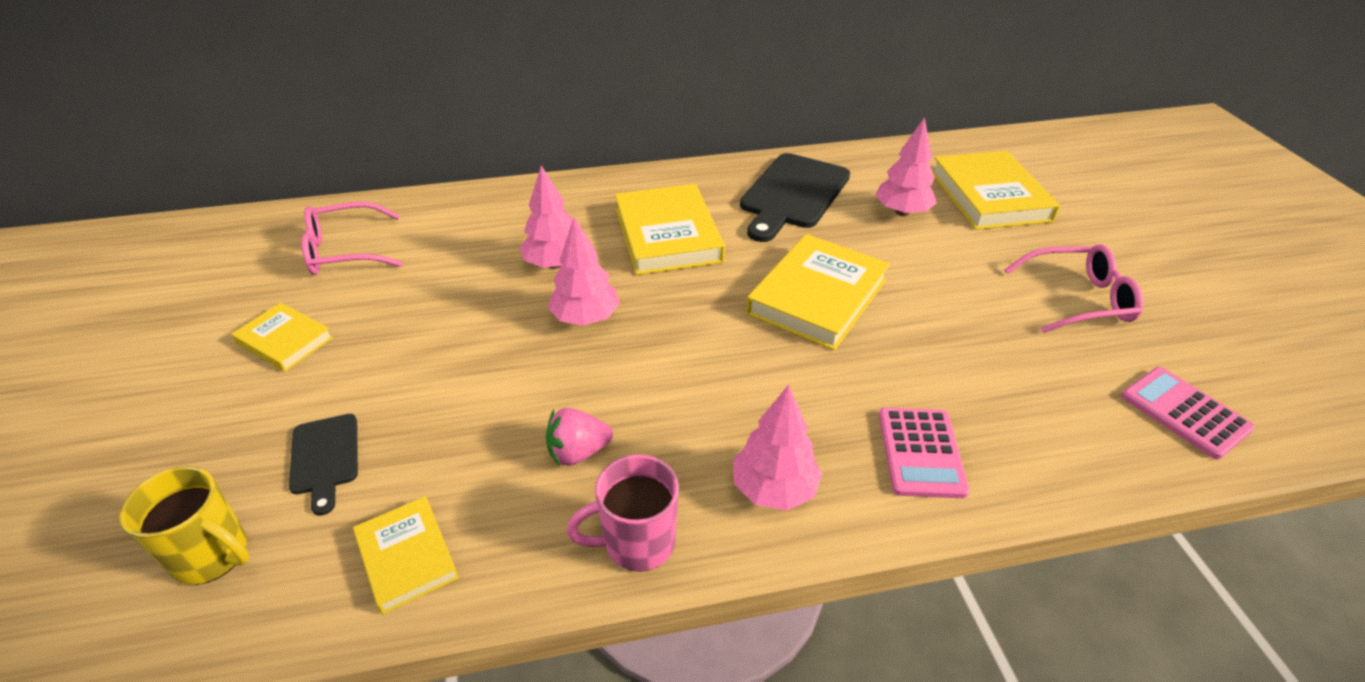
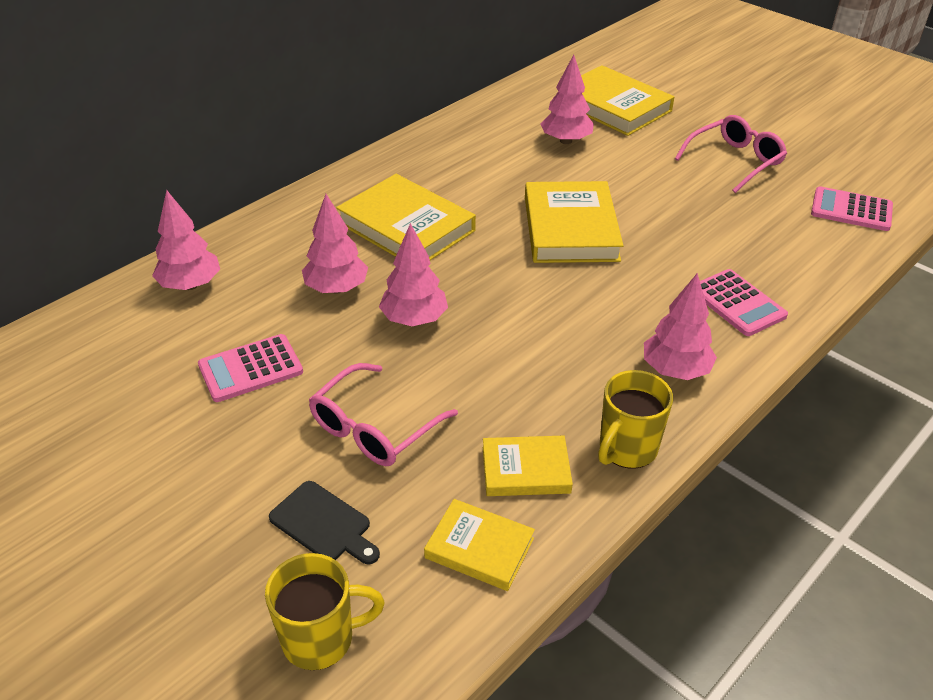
camera: 35 degrees left, 0 degrees up
(284, 341) = (157, 461): yellow book -> yellow book (526, 470)
(345, 251) = (112, 361): pink glasses -> pink glasses (374, 428)
(422, 300) = (250, 369): none -> pink calculator
(457, 216) = (190, 285): none -> pink tree
(578, 452) = (521, 415): pink strawberry -> none
(637, 543) = (627, 449): pink mug -> yellow mug
(792, 194) = (471, 156): black cutting board -> none

